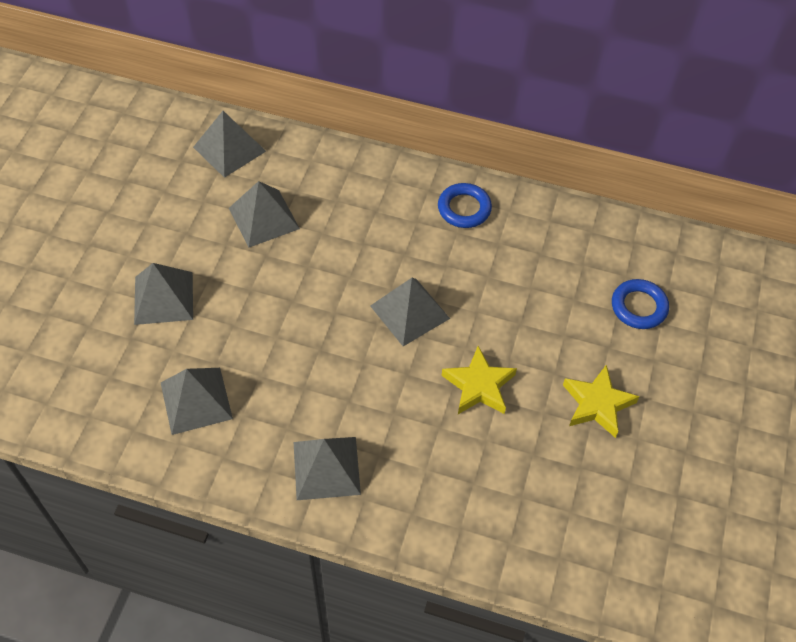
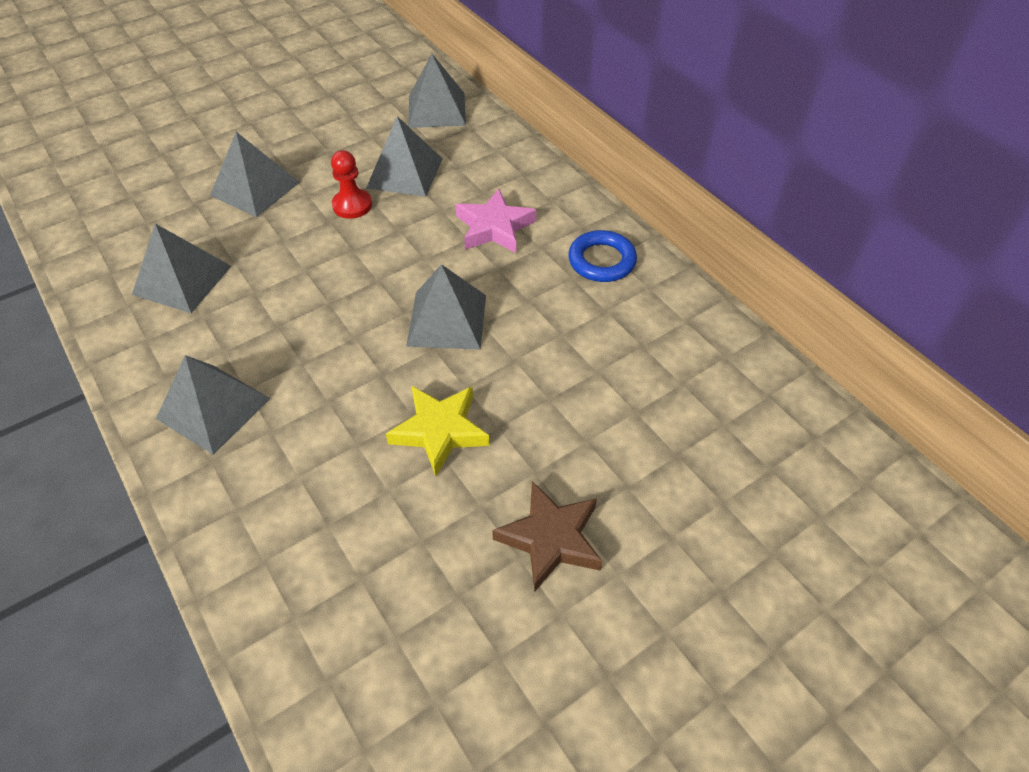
camera: 40 degrees right, 5 degrees down
(254, 267) = (352, 205): none -> red pawn
(372, 225) = (494, 227): none -> pink star
(597, 404) = (550, 539): yellow star -> brown star
(639, 307) = (708, 466): blue ring -> none

